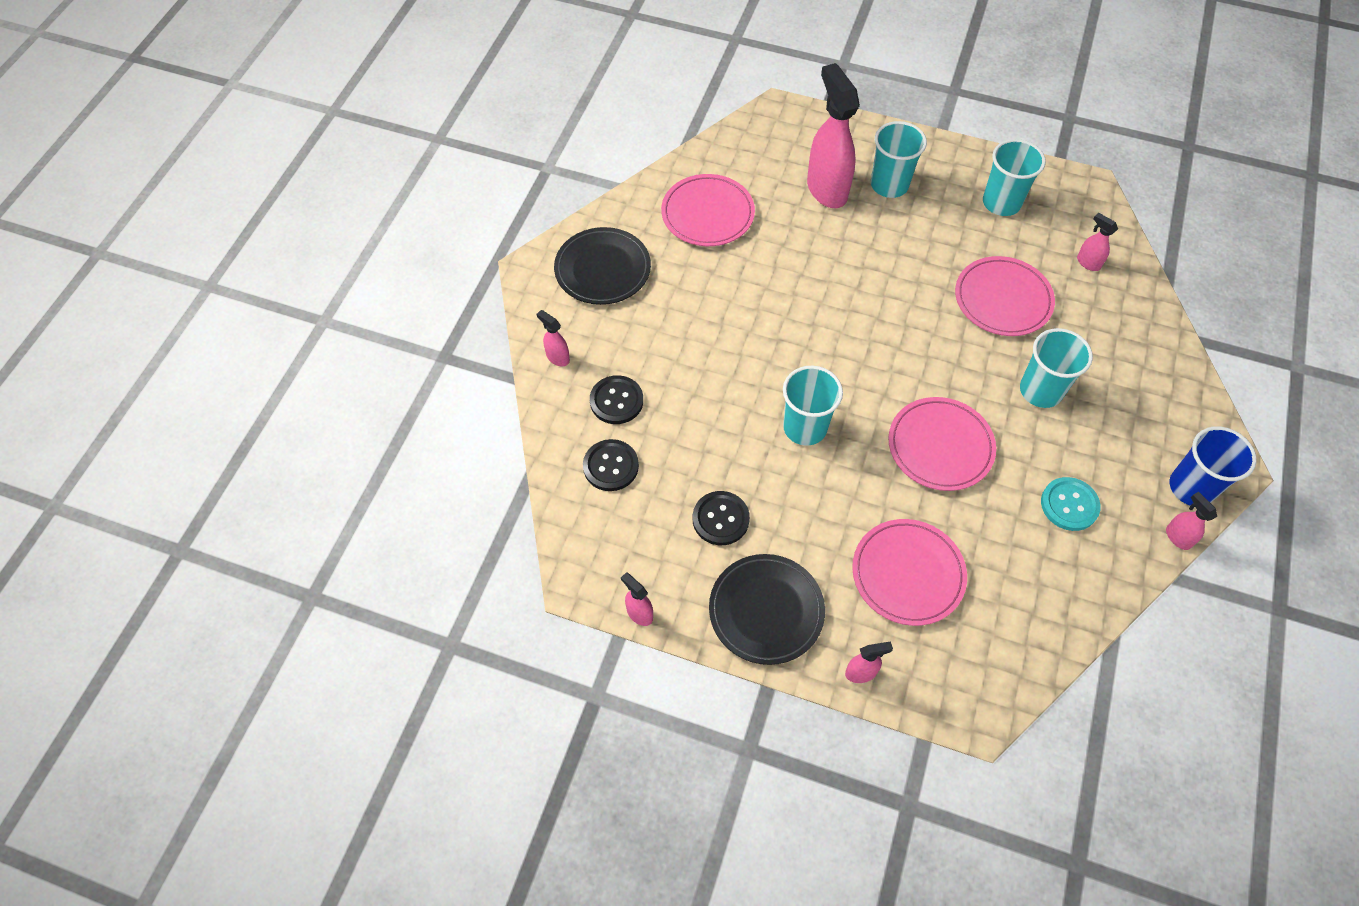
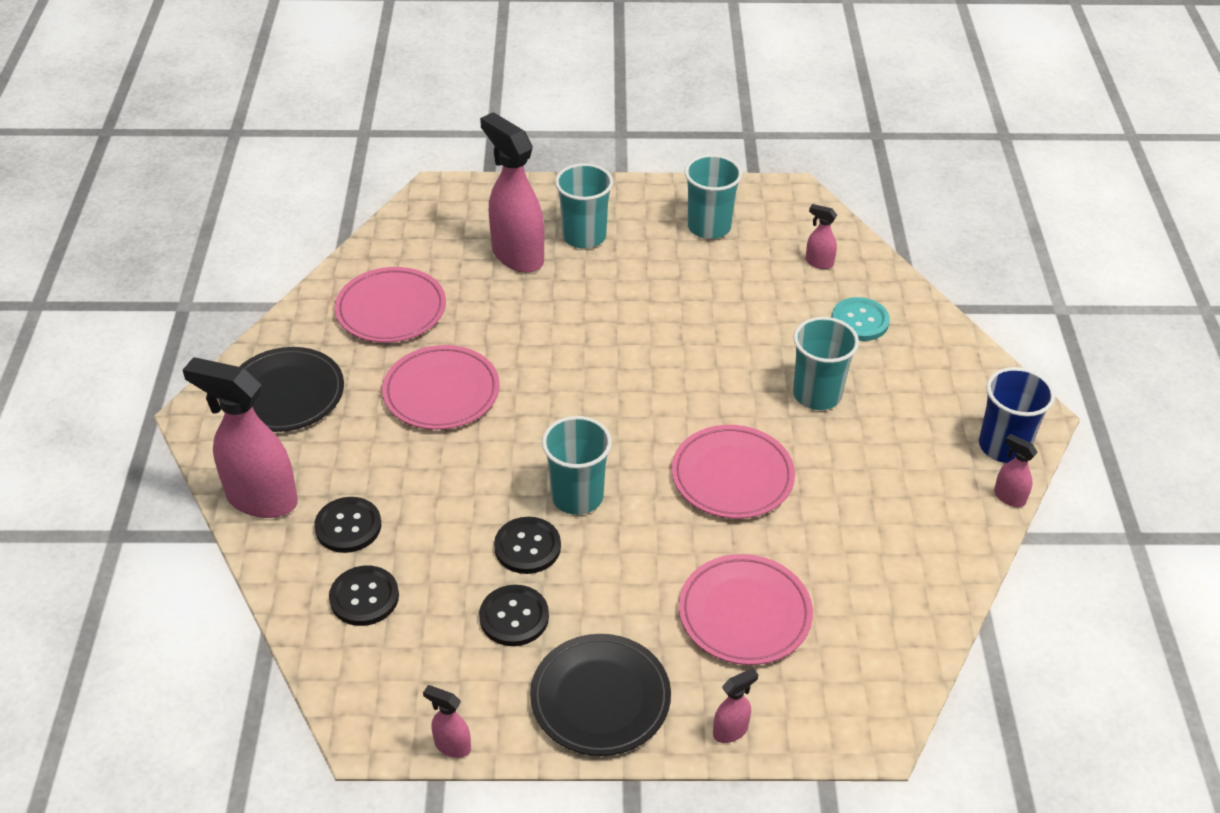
camera: 20 degrees left, 15 degrees down
(557, 357) = (261, 499): pink spray bottle -> pink spray bottle, size x2.25
(750, 461) = (527, 547): none -> black button
(1002, 299) = (745, 317): pink plate -> pink plate (441, 392)
(1069, 505) = (888, 496): turquoise button -> turquoise button (860, 321)

